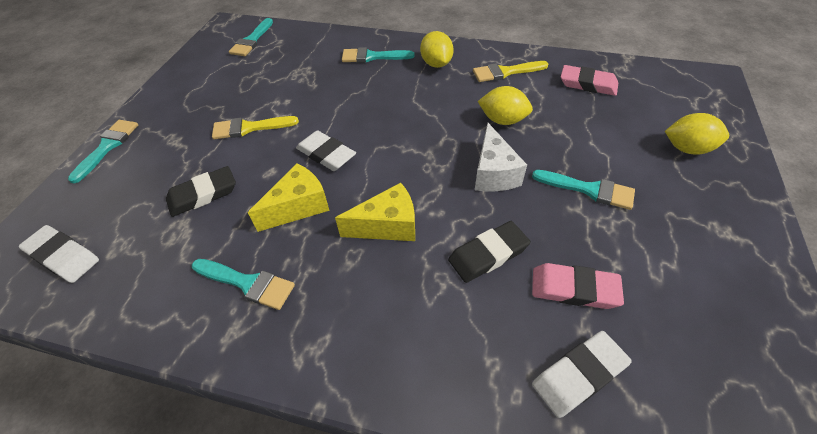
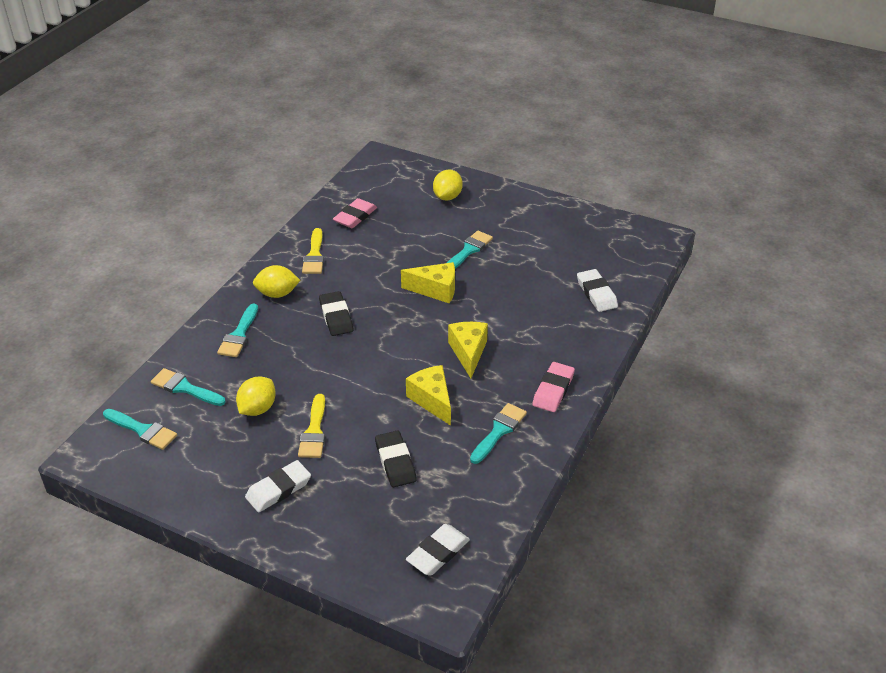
camera: 80 degrees left, 10 degrees down
(107, 147) = (293, 545): turquoise brush -> turquoise brush (185, 388)
(326, 154) = (375, 380): white eraser -> white eraser (278, 489)
(488, 254) = (508, 309): black eraser -> black eraser (336, 317)
(493, 173) = (435, 290): white cheese -> yellow cheese
(502, 120) = (378, 272): yellow lemon -> yellow lemon (257, 408)
(574, 289) = (544, 280): pink eraser -> pink eraser (553, 390)

